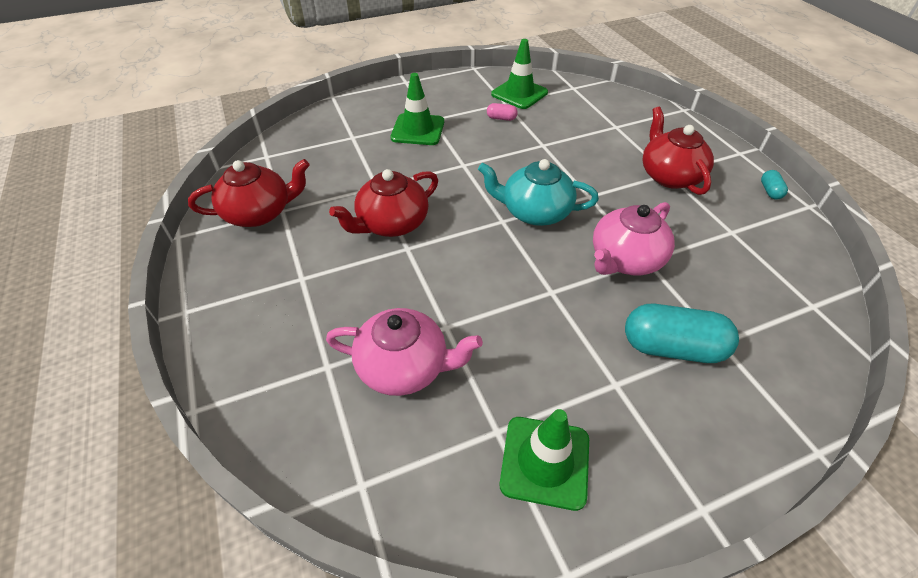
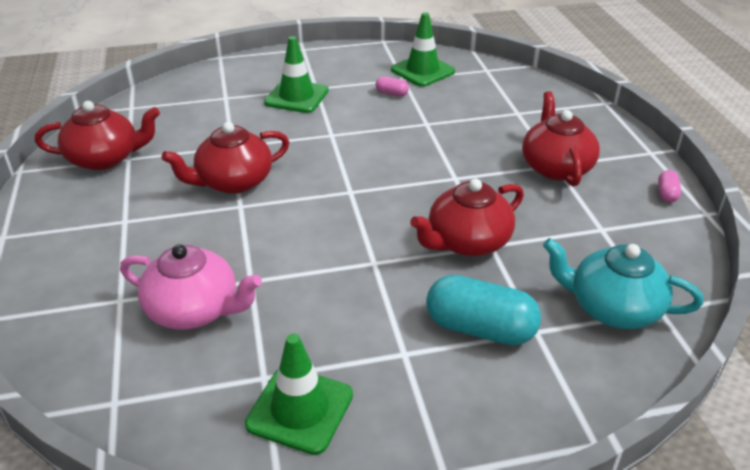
camera: 10 degrees right, 10 degrees down
(534, 212) = (388, 187): turquoise teapot -> turquoise teapot (612, 308)
(625, 259) = (467, 242): pink teapot -> red teapot
(770, 191) = (666, 194): turquoise capsule -> pink capsule

